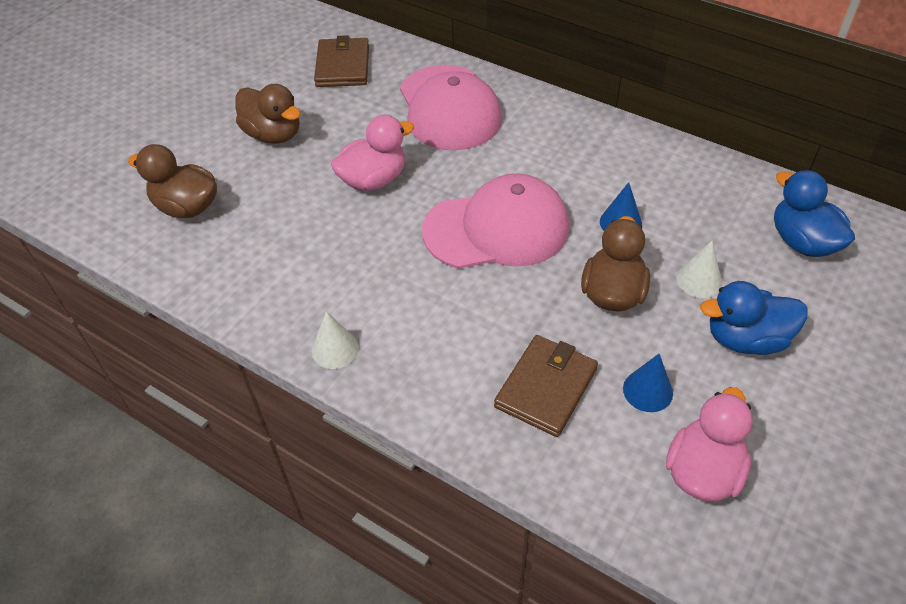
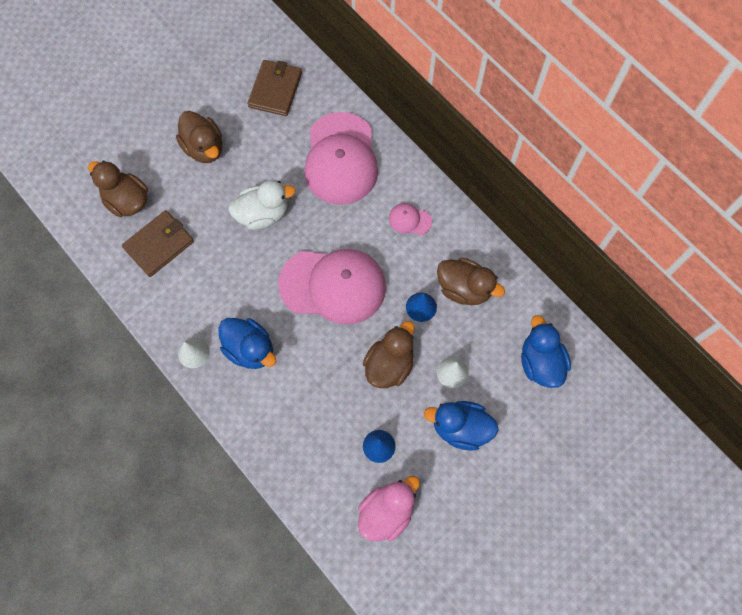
camera: 15 degrees right, 20 degrees up
(373, 179) = (263, 214): pink duck -> white duck
(414, 324) = (250, 349): none -> blue duck
(546, 388) = (316, 423): brown wallet -> brown wallet (159, 245)
(561, 143) = (409, 220): none -> pink cap
(664, 192) = (464, 288): none -> brown duck

